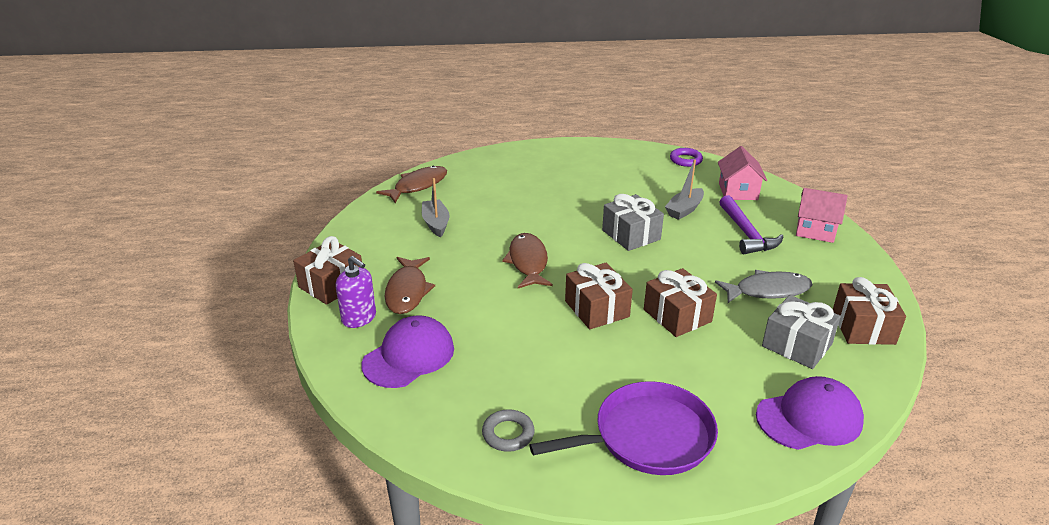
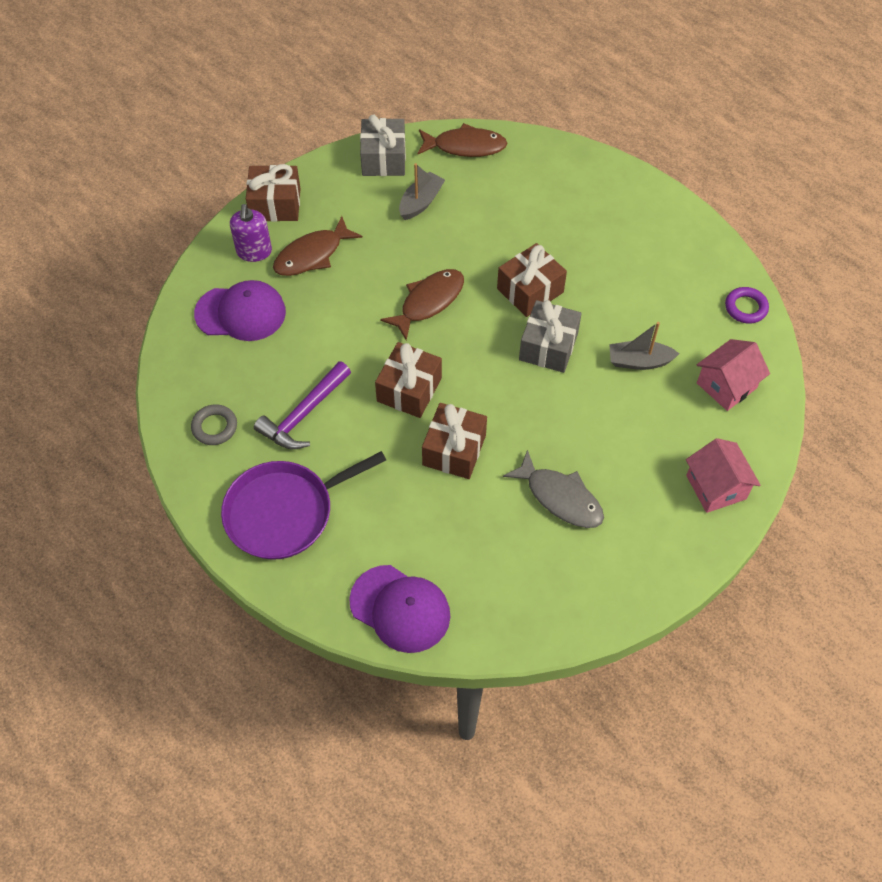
camera: 50 degrees right, 25 degrees up
(647, 436) = (284, 512): purple pan -> purple pan turned 120 degrees clockwise
(746, 233) = (647, 433): purple hammer -> purple hammer (304, 414)
(797, 345) = (494, 557): grey gift -> grey gift (383, 158)
(863, 327) = (572, 597): brown gift -> brown gift (530, 290)

